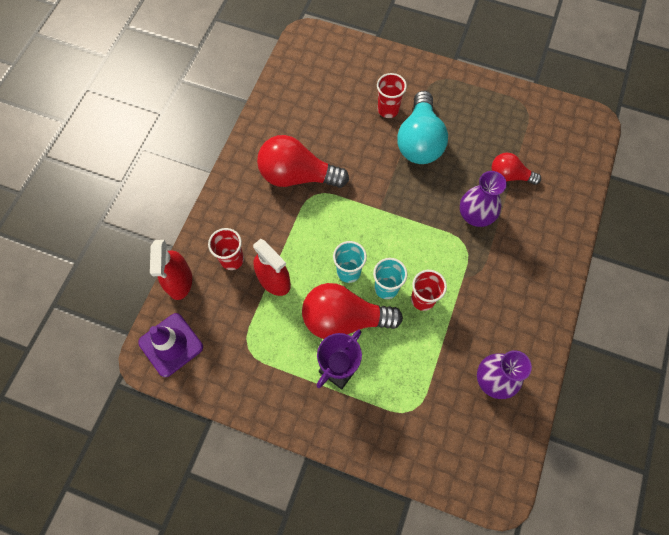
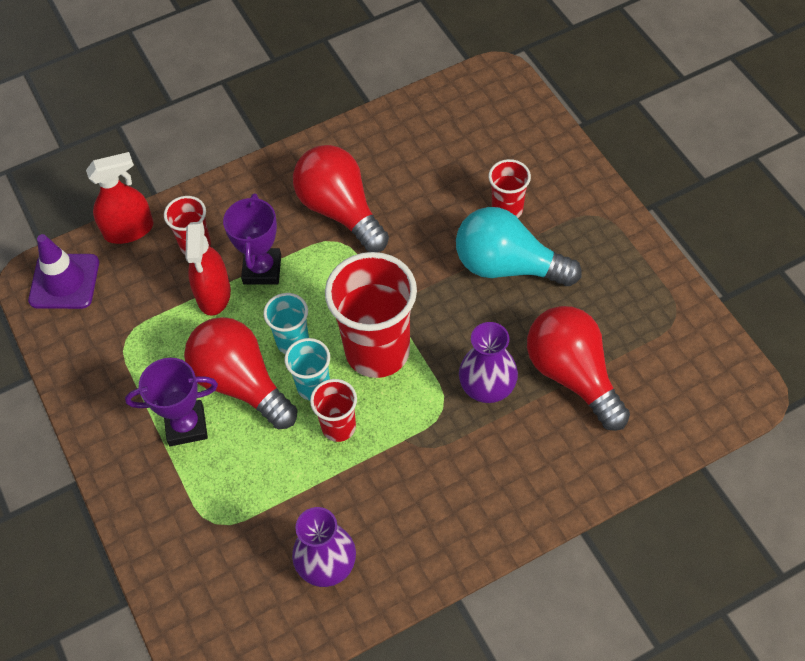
camera: 45 degrees right, 10 degrees down
(179, 281) = (129, 230): red spray bottle -> red spray bottle turned 150 degrees counterclockwise
(287, 243) = (262, 269): none -> purple trophy
(400, 240) = (377, 351): none -> red cup
(419, 141) = (508, 266): turquoise light bulb -> turquoise light bulb turned 60 degrees clockwise
(509, 176) = (573, 375): red light bulb -> red light bulb, size x1.76

